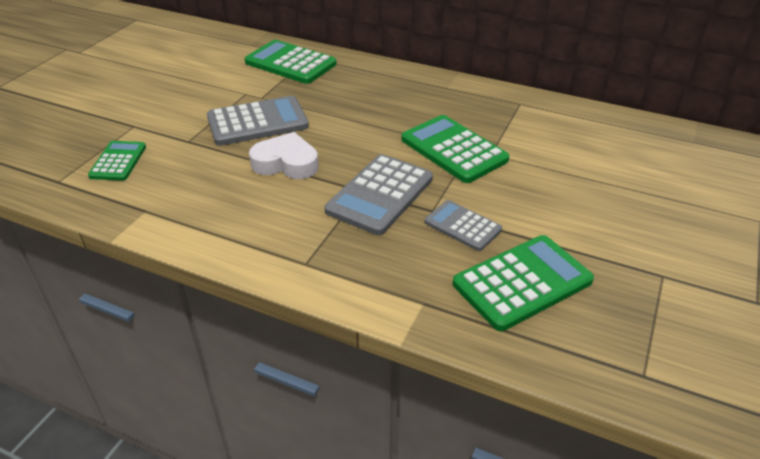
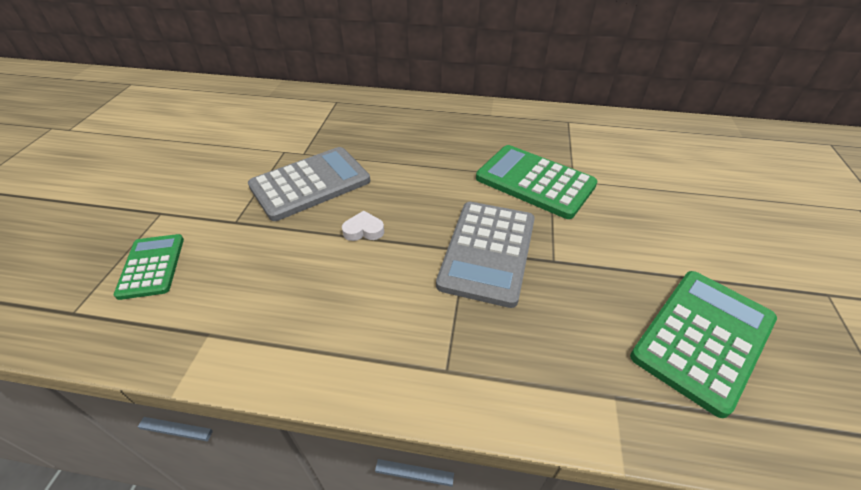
camera: 15 degrees left, 5 degrees up
(286, 163) = (363, 230): white heart -> white heart, size x0.51
(290, 63) = (320, 110): green calculator -> none
(462, 226) = (596, 275): grey calculator -> none

